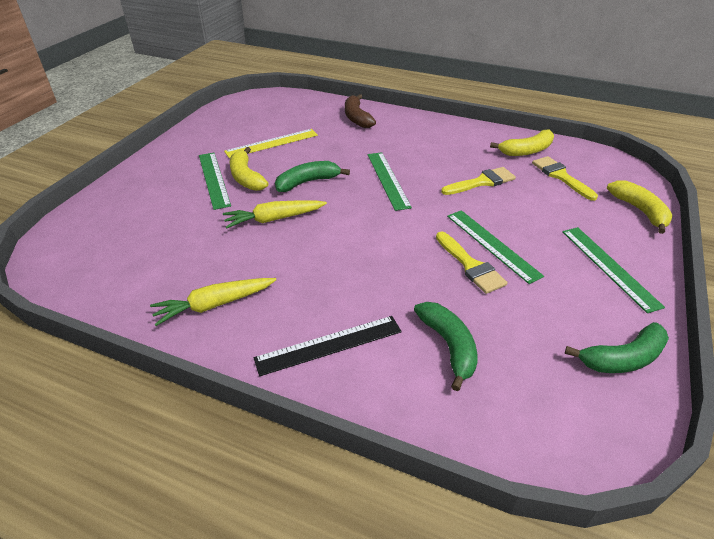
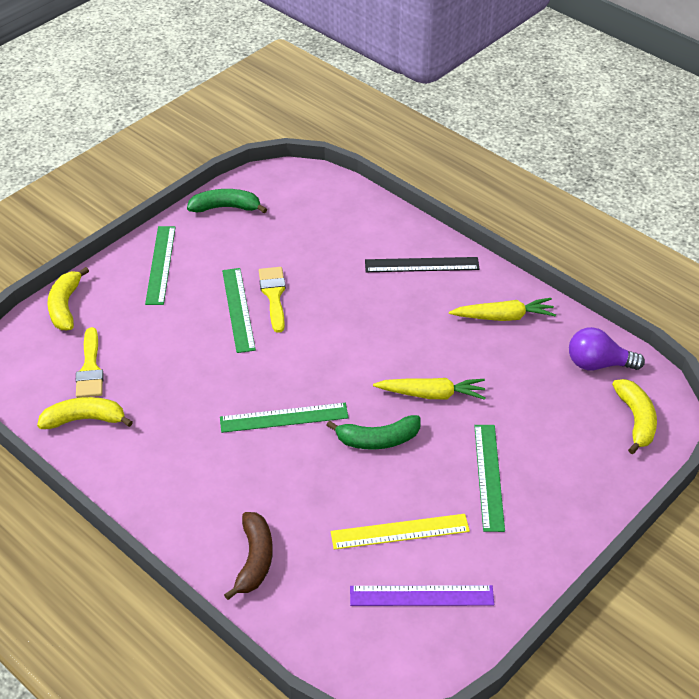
camera: 160 degrees left, 5 degrees up
(107, 280) = (598, 364): none -> purple light bulb
(246, 177) = (449, 469): yellow banana -> yellow banana (636, 420)
(249, 123) = (421, 596): none -> purple ruler
(388, 180) = (284, 418): green ruler -> green ruler turned 75 degrees clockwise
(448, 346) = (336, 243): green banana -> none
(482, 182) = (183, 385): yellow brush -> none

